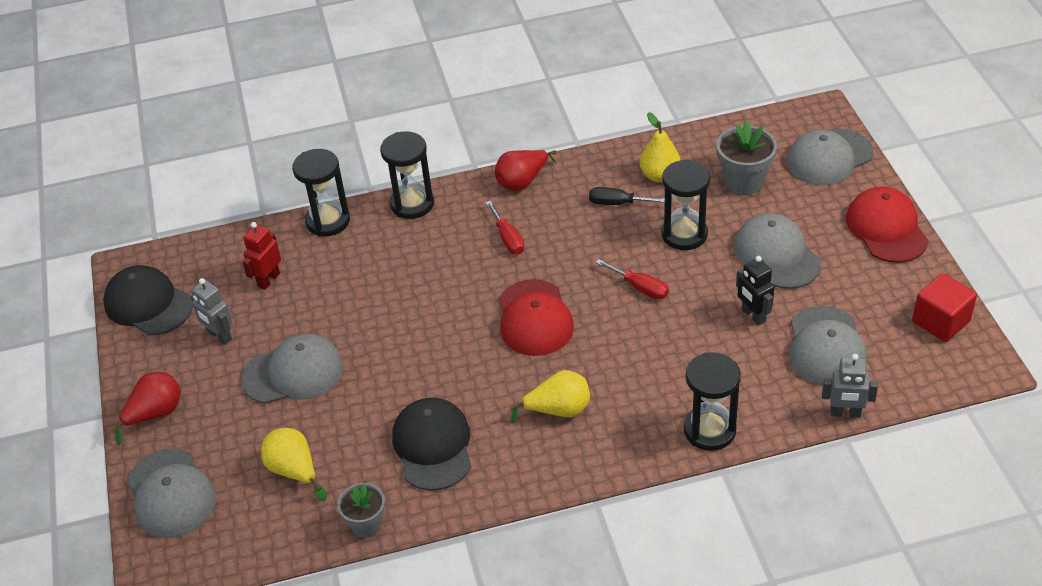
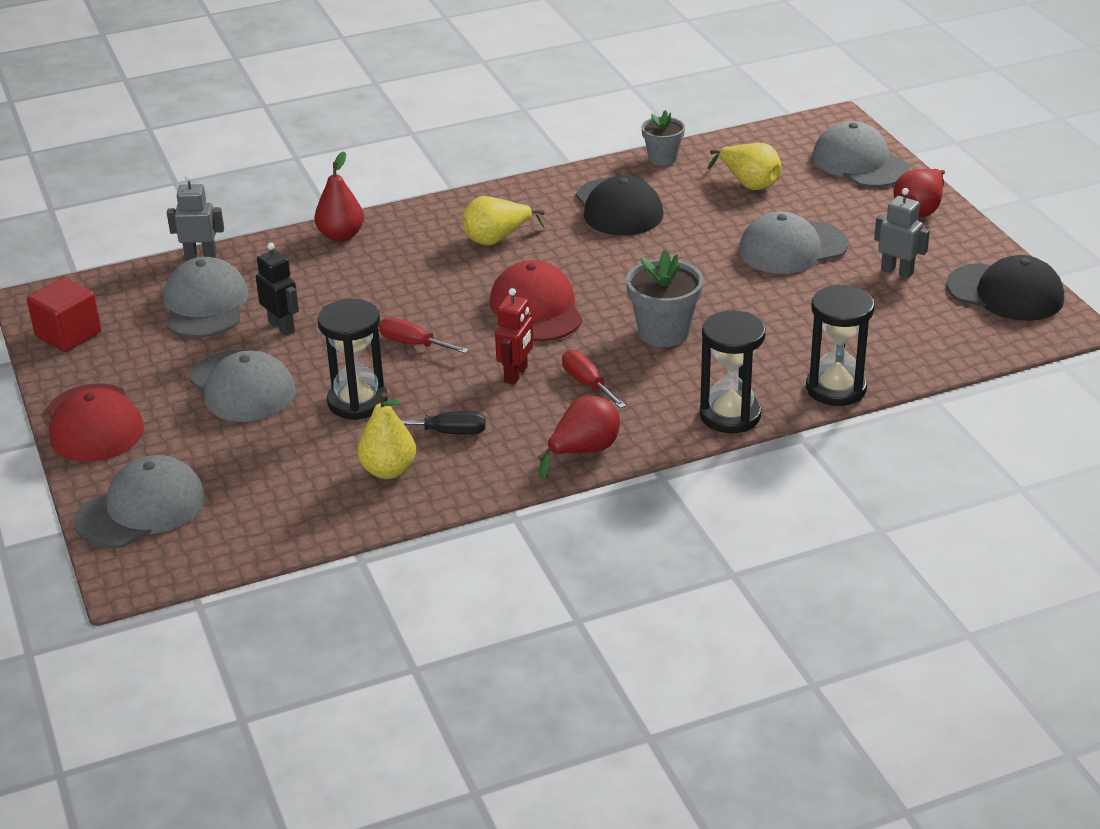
camera: 170 degrees right, 10 degrees down
(268, 280) = (874, 324): red robot -> red robot (516, 374)
(709, 430) = (341, 236): black hourglass -> red pear
(743, 182) = (270, 469): grey flower pot -> grey flower pot (663, 332)

